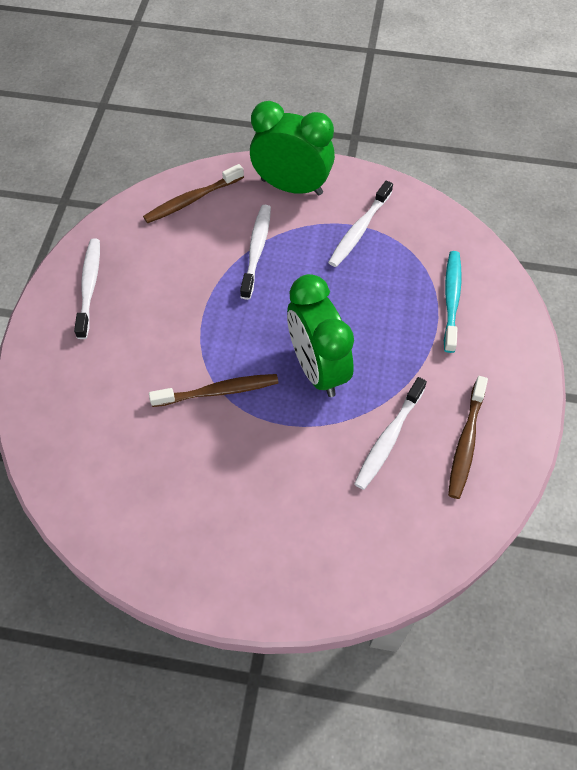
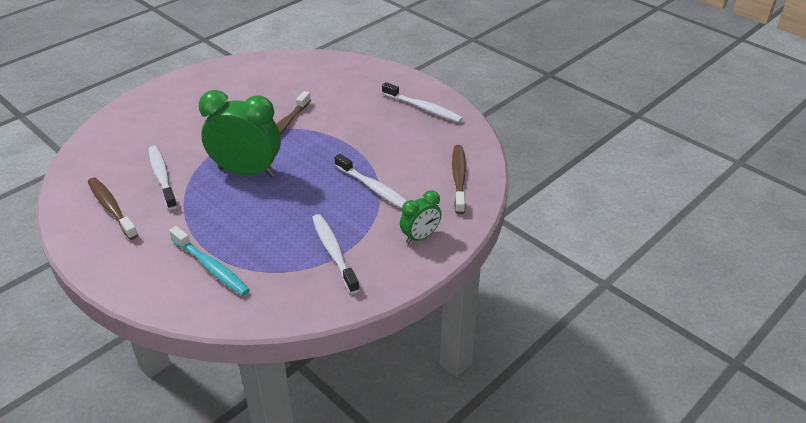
camera: 125 degrees right, 20 degrees down
(292, 186) = (420, 237): green clock -> green clock, size x0.52

